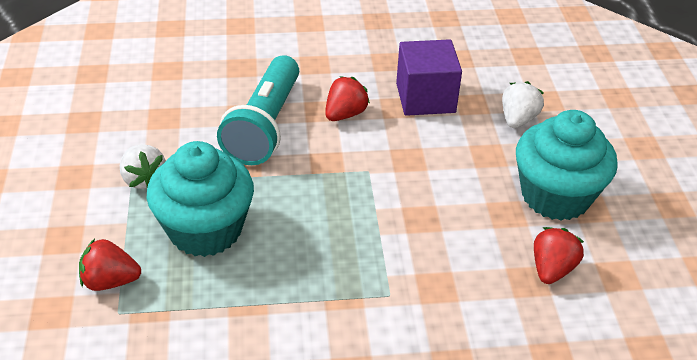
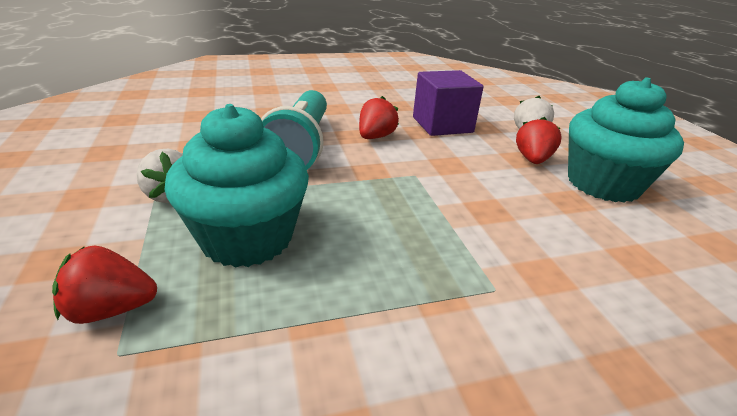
camera: 10 degrees left, 10 degrees down
(552, 269) = (652, 245): red strawberry -> red strawberry (532, 160)

